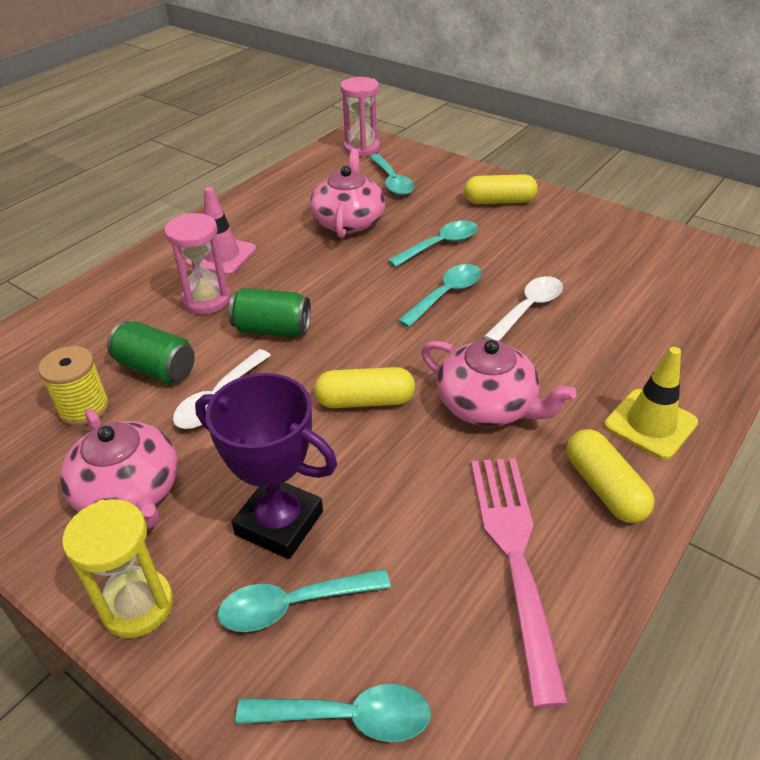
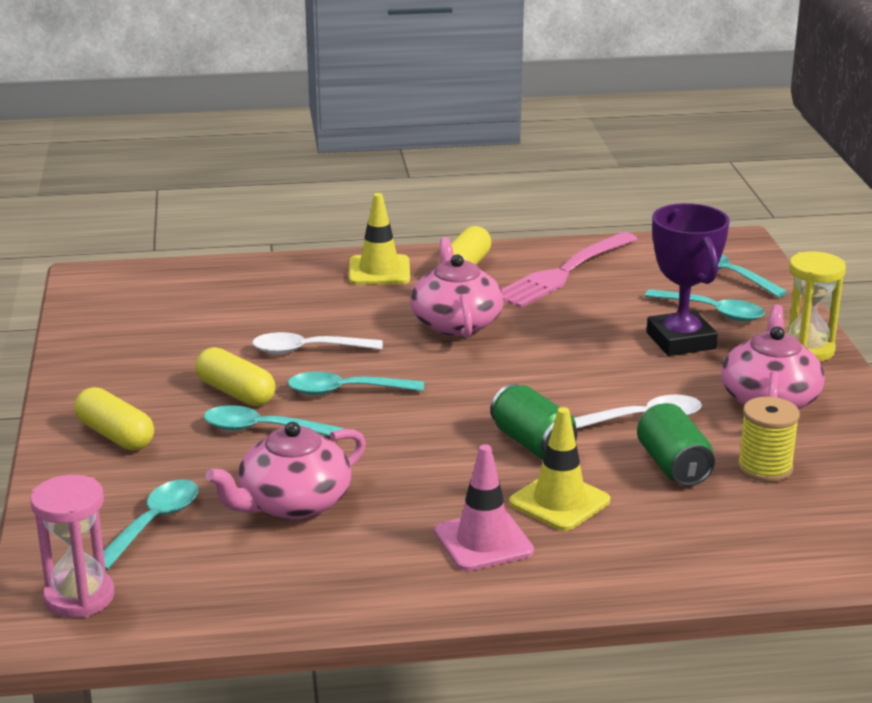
camera: 135 degrees left, 15 degrees down
(206, 300) = (559, 502): pink hourglass -> yellow traffic cone
(365, 401) = (534, 364): yellow capsule -> yellow capsule (236, 393)

